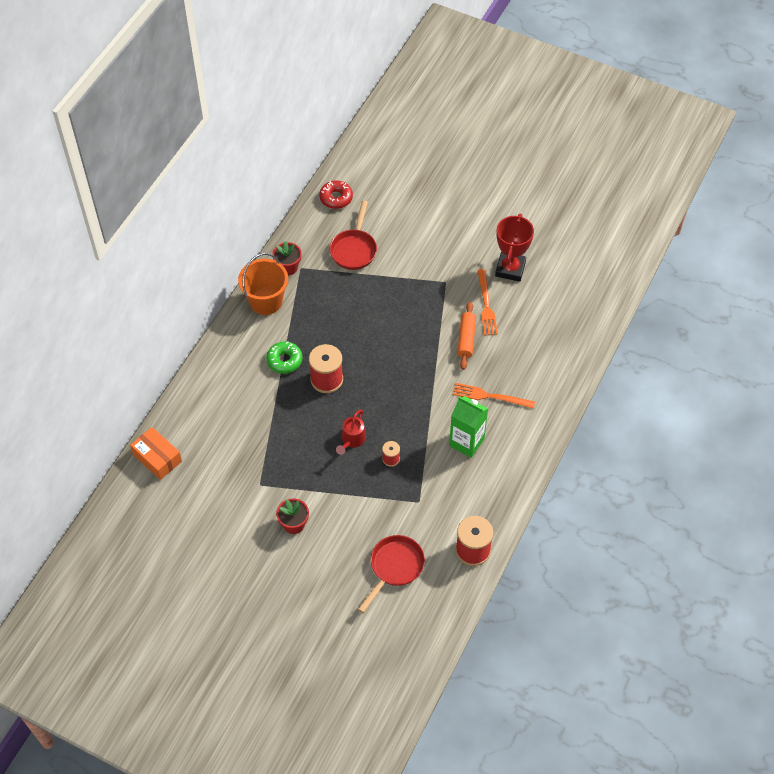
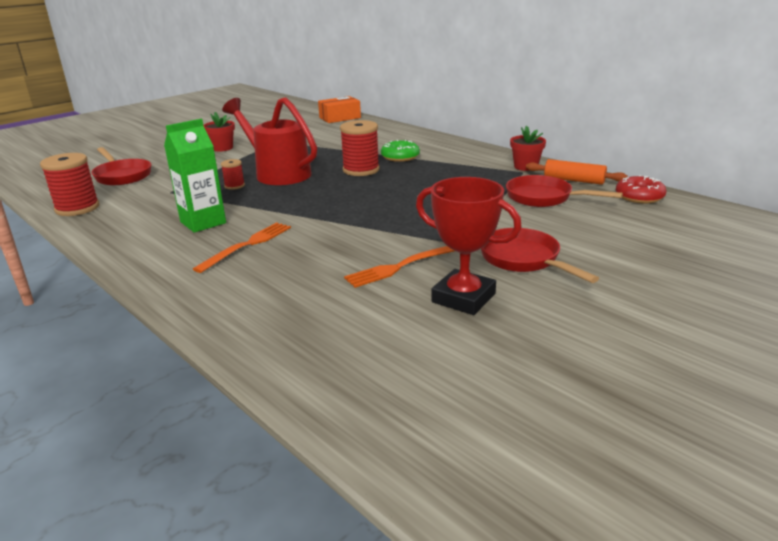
camera: 110 degrees right, 30 degrees down
(266, 301) = (482, 155): orange bucket -> none
(352, 440) = (277, 173): red watering can -> red watering can, size x2.03
(456, 249) = (523, 259): none -> red pan
(466, 339) = (352, 243): orange rolling pin -> orange rolling pin (574, 180)
(486, 305) = (401, 266): orange fork -> orange fork turned 45 degrees counterclockwise

